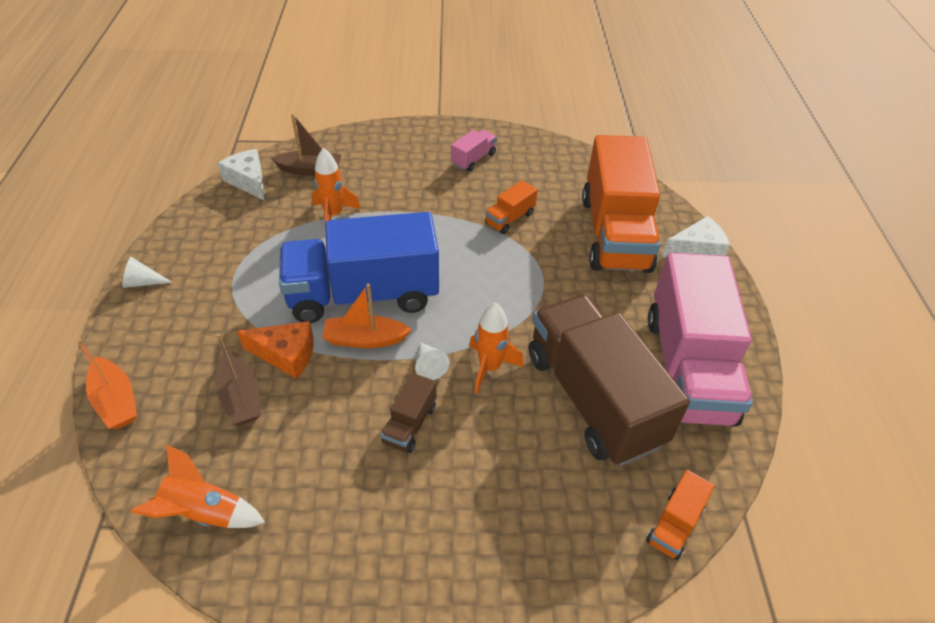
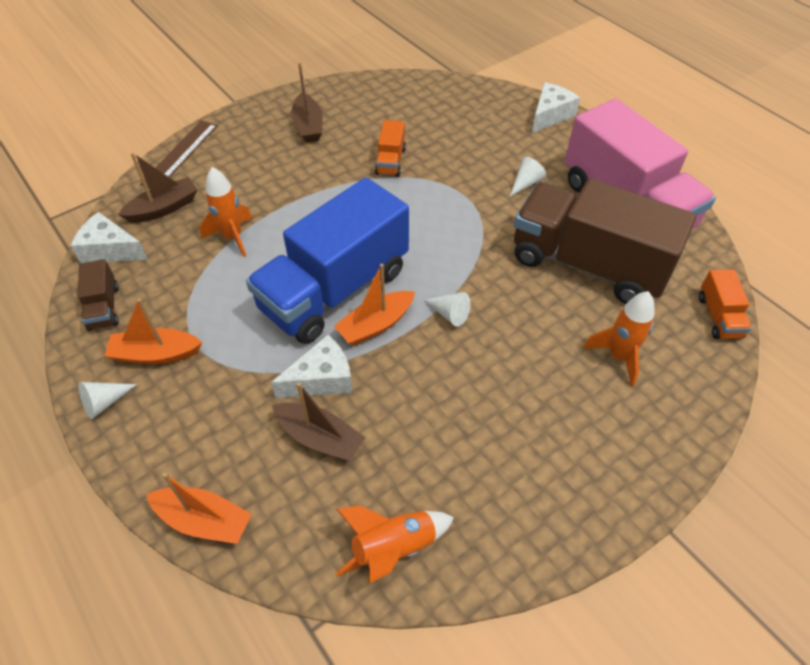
camera: 35 degrees left, 5 degrees up
(203, 269) = (156, 354): none -> orange boat
(286, 355) = (321, 379): orange cheese -> white cheese
(360, 136) = (180, 154): none -> brown ruler
(410, 424) = (481, 367): brown truck -> brown truck (104, 307)
(473, 159) = (308, 126): pink truck -> brown boat
(489, 367) = (495, 287): orange rocket -> orange rocket (618, 356)
(610, 297) = (526, 183): none -> white cone
(614, 233) = (482, 132): orange truck -> none

